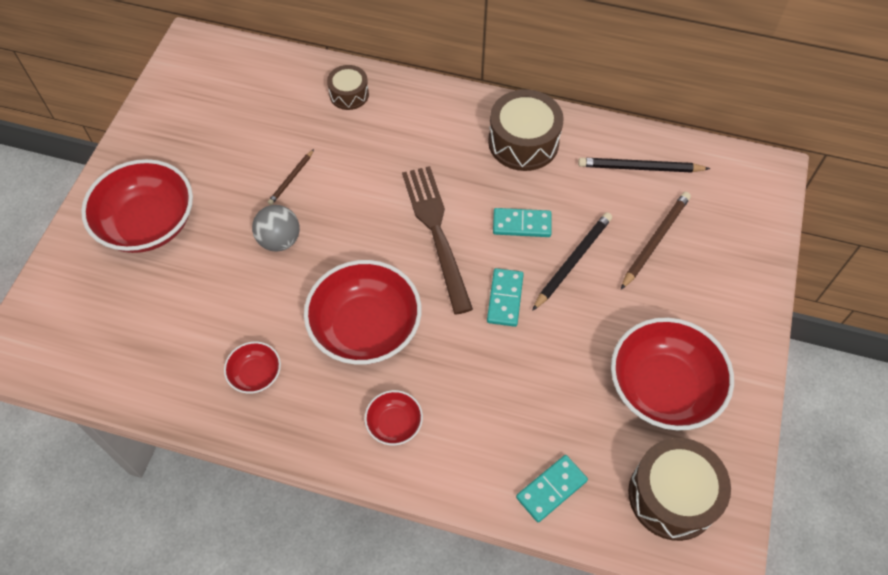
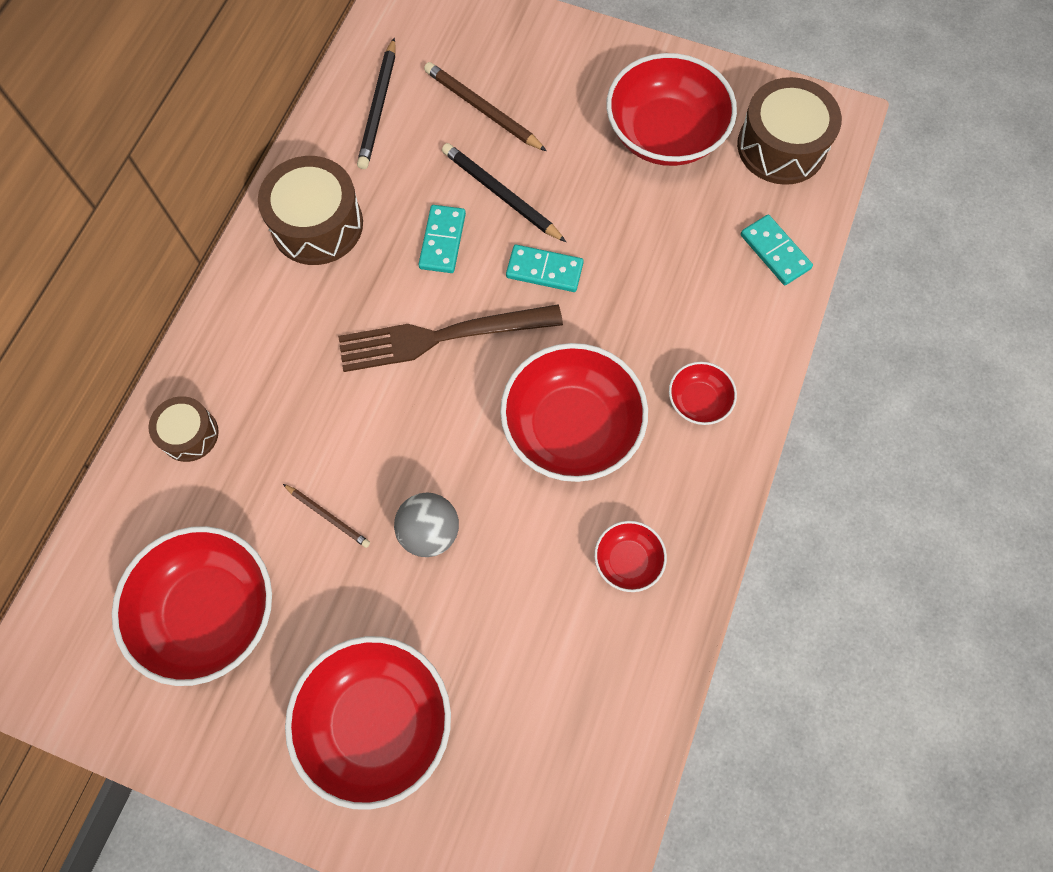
camera: 85 degrees left, 10 degrees up
(227, 124) = (209, 611): none -> red bowl

